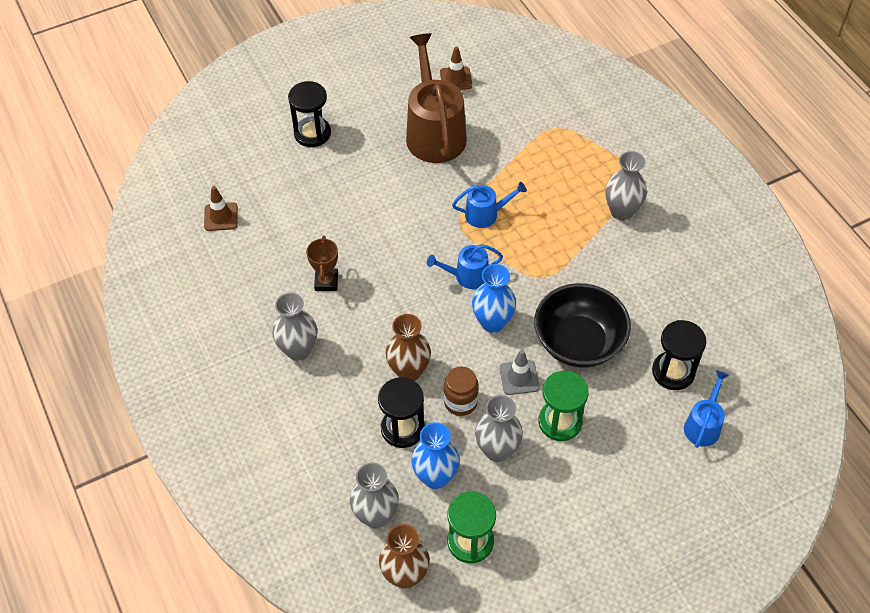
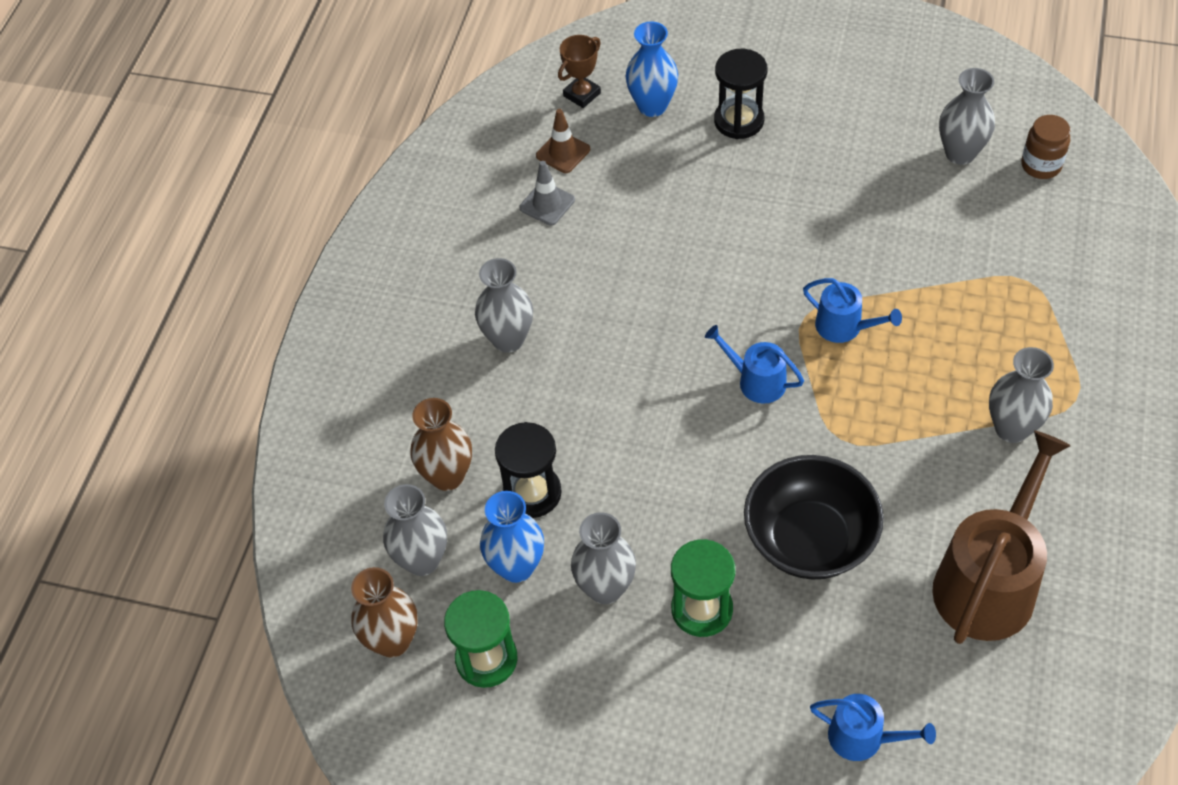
camera: 45 degrees right, 0 degrees up
(326, 282) = (602, 287): brown trophy -> brown trophy (582, 94)
(409, 371) = (596, 439): brown vase -> brown vase (447, 476)
(434, 133) = (874, 200): brown watering can -> brown watering can (989, 582)
(456, 79) = (960, 153): brown traffic cone -> grey vase
(460, 402) = (617, 509): brown jar -> brown jar (1041, 165)
(492, 322) = (734, 450): blue vase -> blue vase (652, 106)
(519, 377) = (704, 529): grey traffic cone -> grey traffic cone (547, 204)
(673, 372) = (888, 652): black hourglass -> none
(703, 425) = (863, 737): blue watering can -> blue watering can turned 45 degrees clockwise

